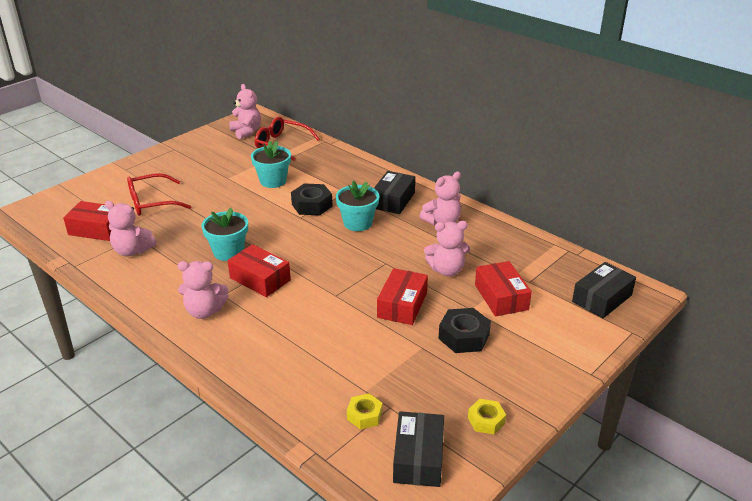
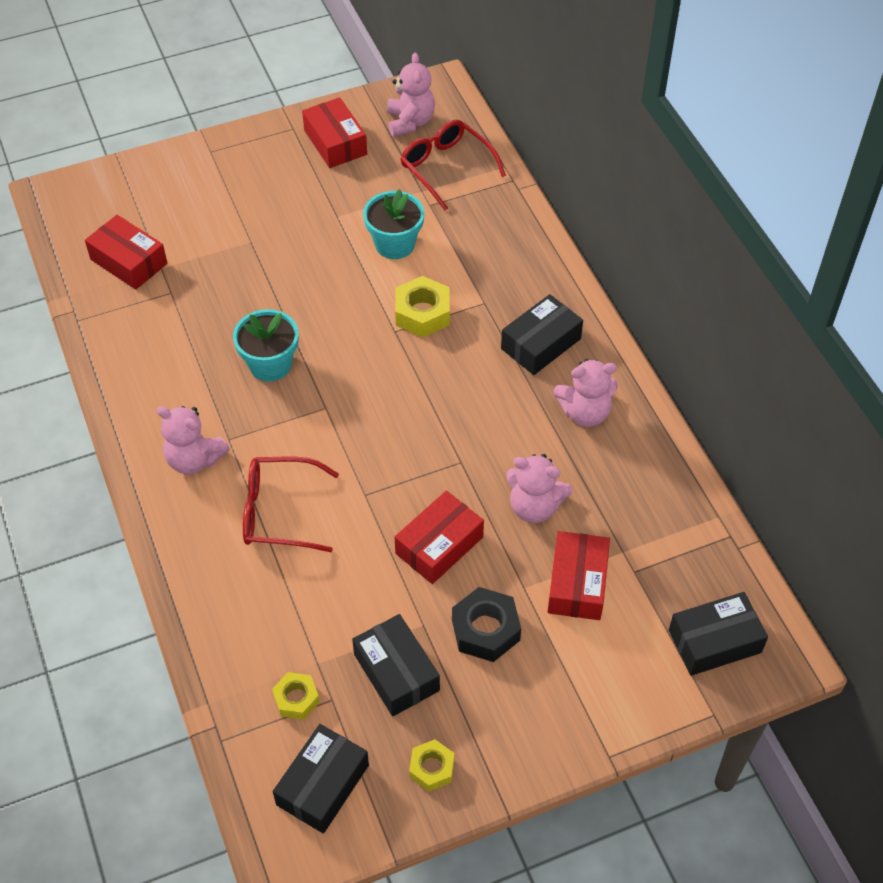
camera: 25 degrees right, 20 degrees up
(132, 251) = (155, 318): pink teddy bear -> none
(152, 202) = (216, 233): red glasses -> red glasses (279, 512)
(260, 279) = (286, 429): red box -> red box (335, 142)
(312, 205) = (422, 313): black nut -> yellow nut
(357, 223) = (465, 372): turquoise flower pot -> none
(423, 377) = (396, 672): none -> black box

